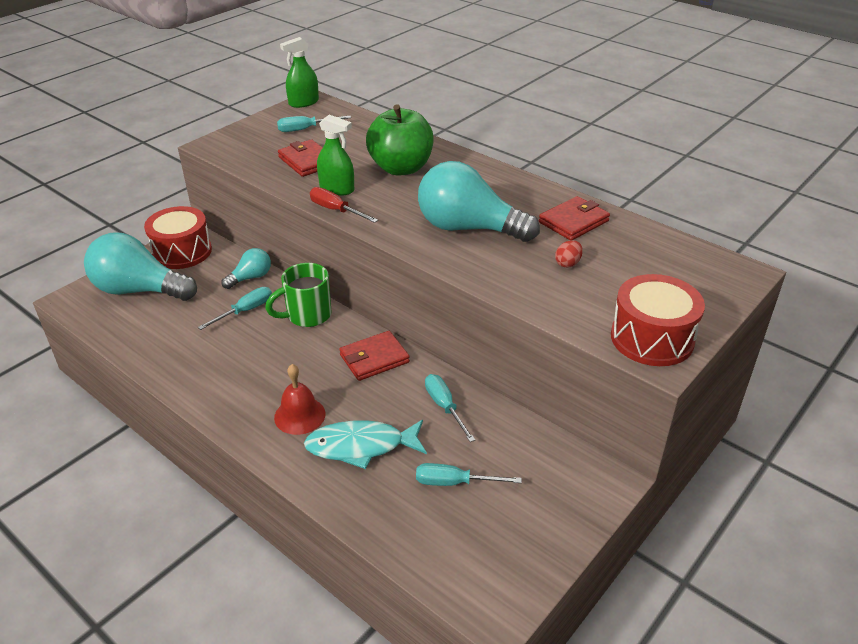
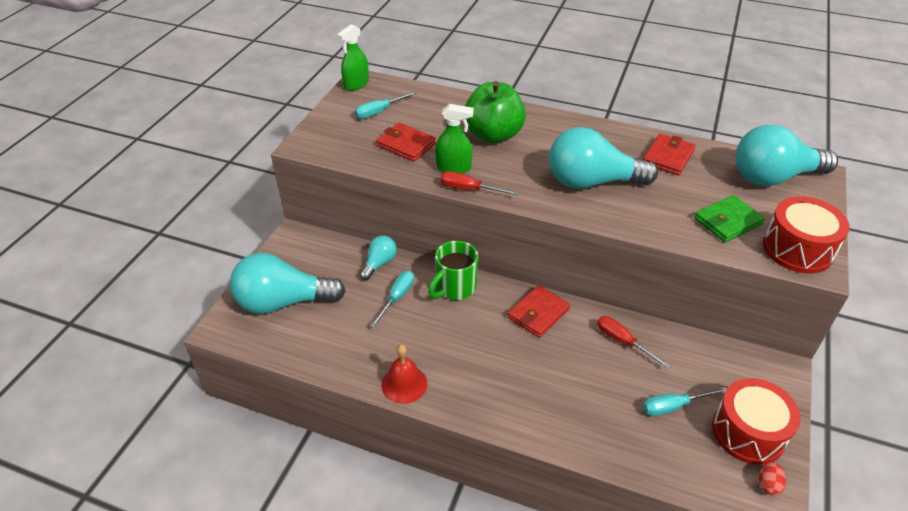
camera: 20 degrees left, 5 degrees up
(182, 252) = (297, 253): red drum -> red drum (748, 432)
(299, 415) = (512, 384): red bell -> red bell (404, 384)
(361, 446) = (581, 397): turquoise fish -> none
(444, 407) = (622, 341): turquoise screwdriver -> red screwdriver
(567, 263) = (691, 197): red egg -> red egg (768, 484)
(590, 294) = (727, 221): none -> green wallet
(683, 264) = (773, 177): none -> turquoise light bulb

